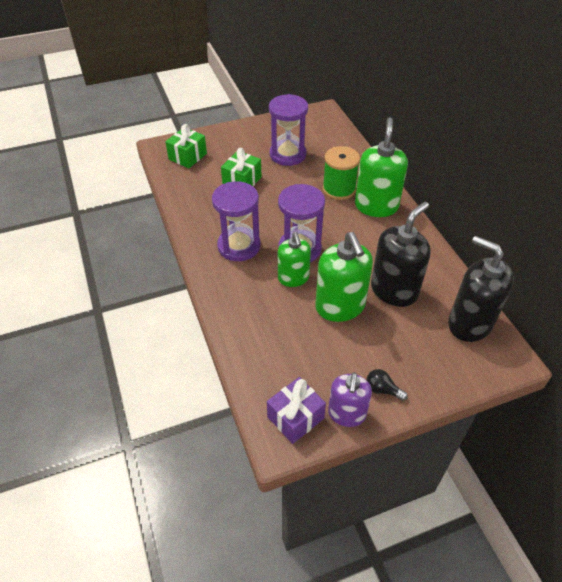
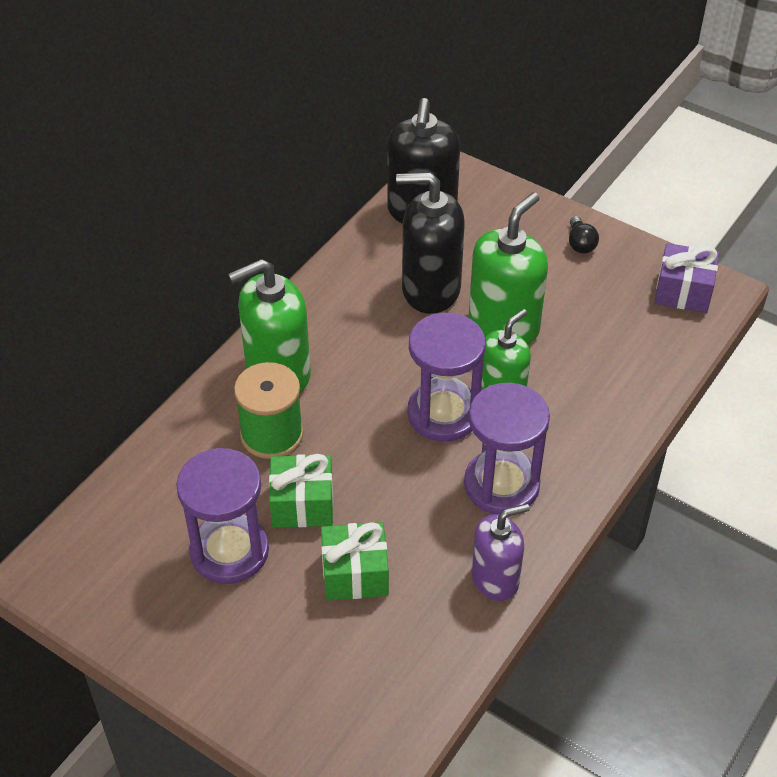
camera: 125 degrees left, 0 degrees up
(187, 156) = (354, 707): green gift -> green gift (302, 504)
(347, 414) = (636, 257): purple soap dispenser -> purple soap dispenser (495, 579)

